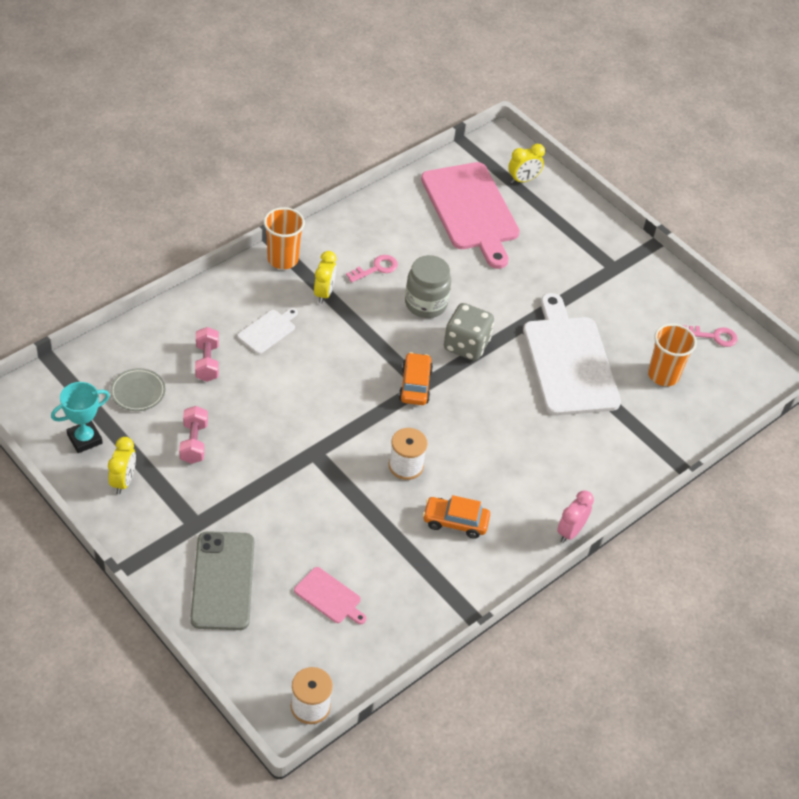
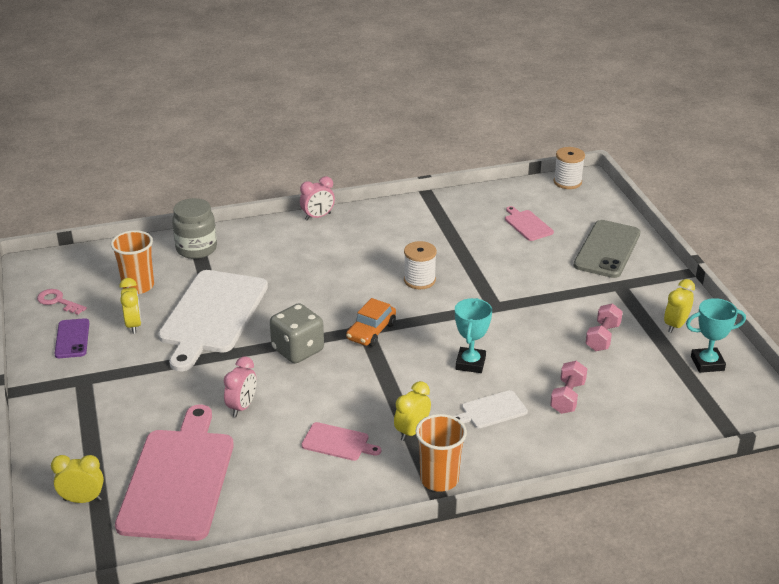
camera: 150 degrees left, 15 degrees down
(138, 392) = (647, 389): grey plate -> none
(307, 375) = (470, 363): none -> turquoise trophy
(376, 268) = (338, 442): pink key -> pink cutting board
(425, 304) = (310, 395): grey jar -> grey jar (196, 249)
(455, 522) = (403, 240): orange car -> none
(471, 278) = (242, 407): none -> pink clock
(625, 330) = (134, 325): none -> yellow clock
(661, 302) = (72, 339): none -> purple phone

